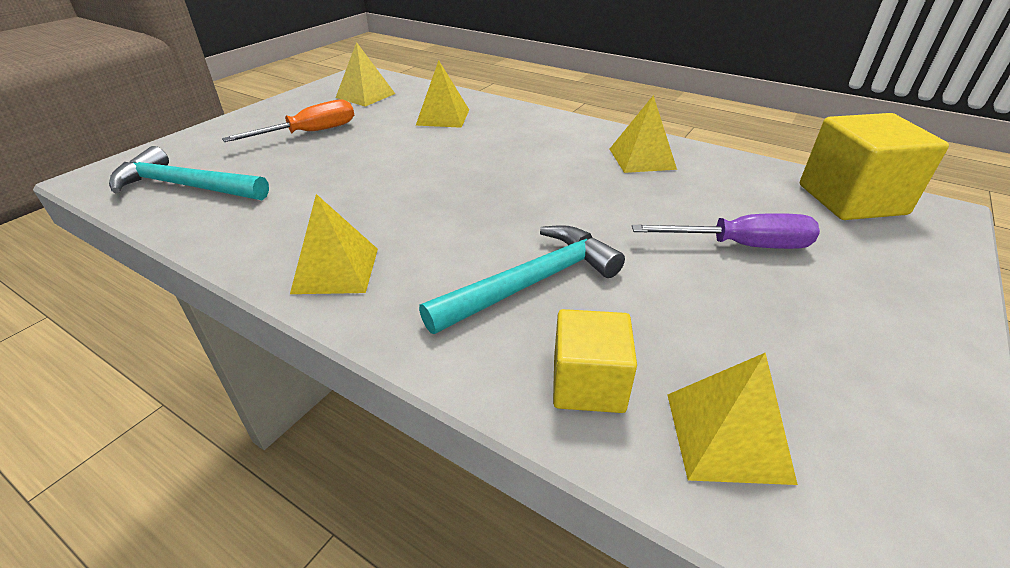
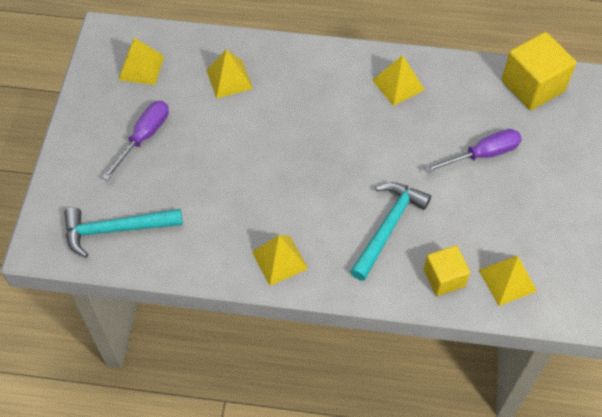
camera: 25 degrees left, 20 degrees up
(310, 133) = (144, 137): orange screwdriver -> purple screwdriver

